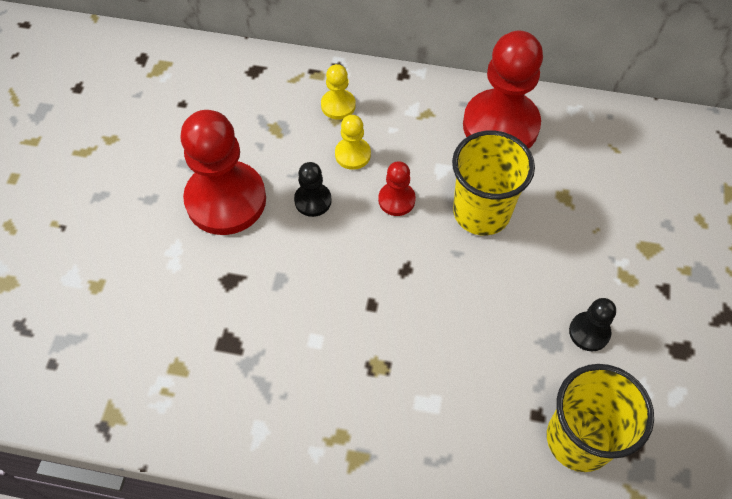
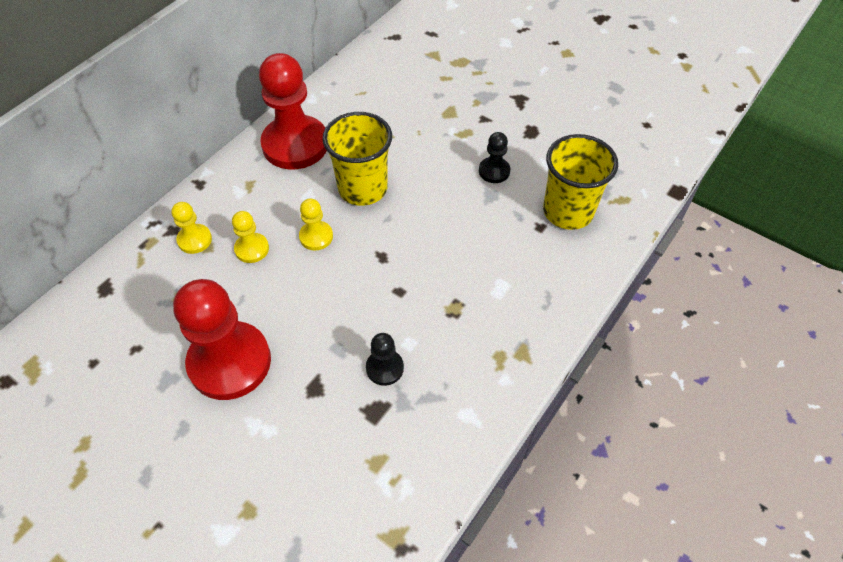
camera: 65 degrees left, 5 degrees down
(313, 200) = (277, 295): black pawn -> black pawn (384, 368)
(396, 200) = (316, 236): red pawn -> yellow pawn

